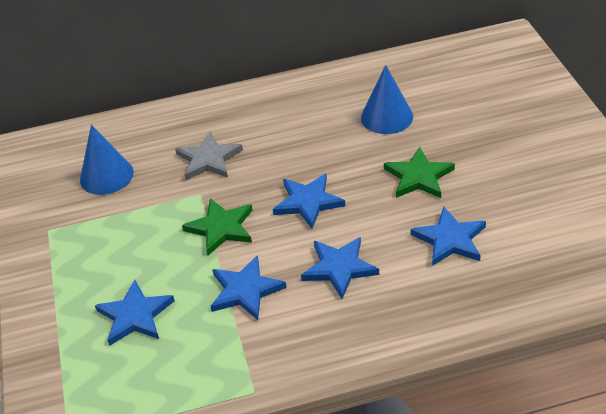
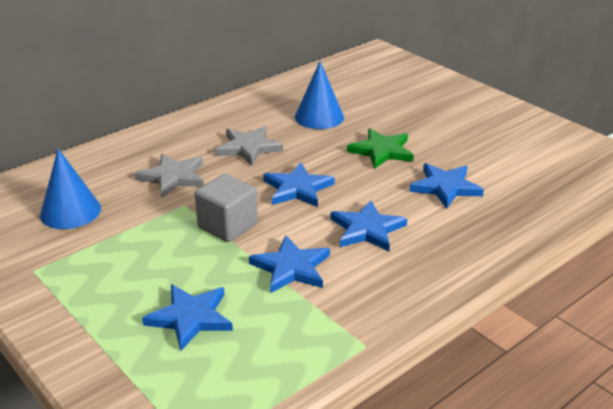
camera: 30 degrees left, 10 degrees down
(221, 228) = (227, 226): green star -> grey cube
(295, 140) = (248, 148): none -> grey star

